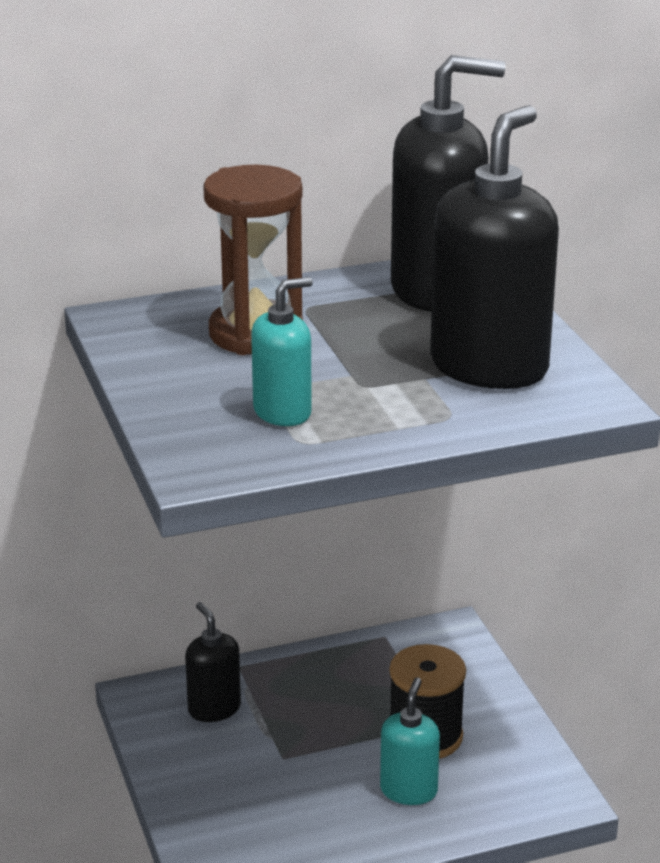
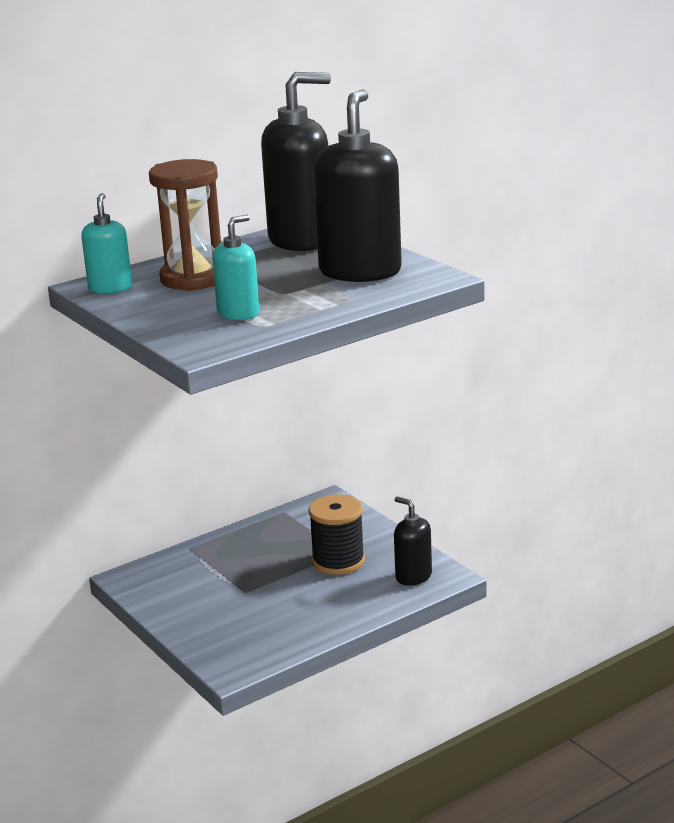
camera: 15 degrees left, 5 degrees down
(214, 708) = (183, 574): black soap dispenser -> black soap dispenser (413, 576)
(408, 790) = (341, 592): turquoise soap dispenser -> turquoise soap dispenser (110, 288)

